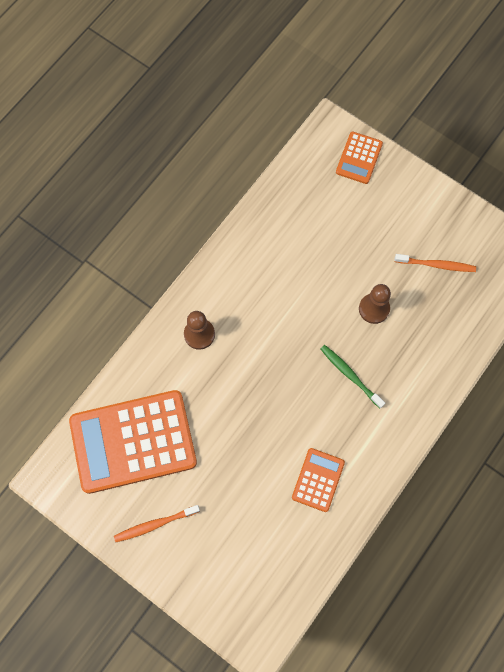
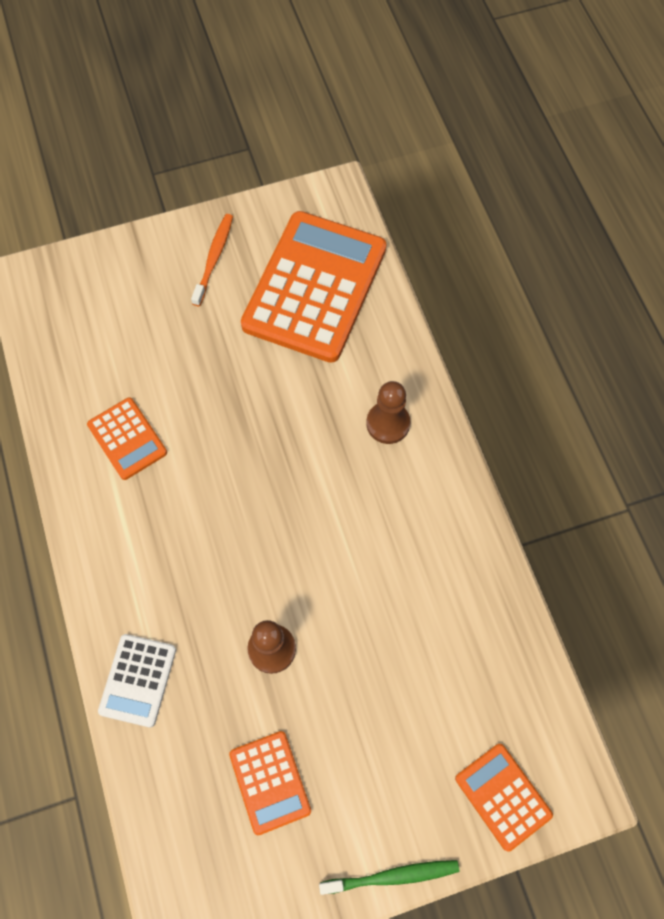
camera: 125 degrees right, 5 degrees down
(350, 375) = (213, 557): green toothbrush -> green toothbrush (393, 876)
(436, 265) = (270, 782): orange toothbrush -> orange calculator
(442, 365) = (138, 680): none -> white calculator

